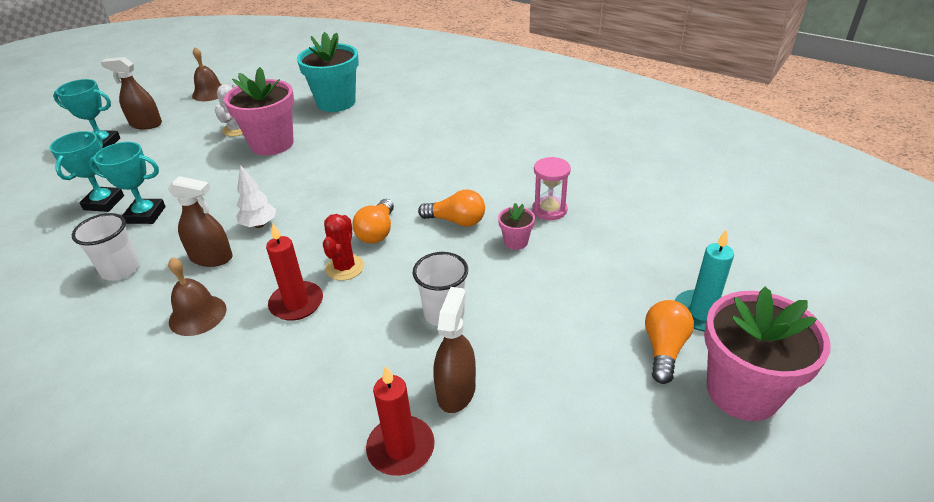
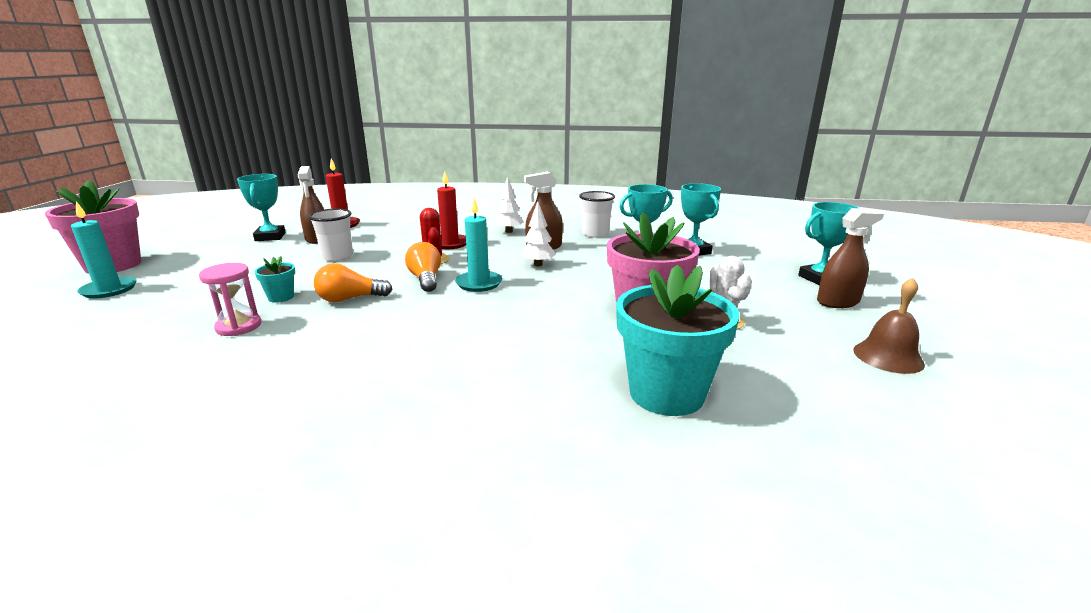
camera: 150 degrees right, 15 degrees down
(197, 315) = (509, 231): brown bell -> white tree
(338, 211) = (479, 283): none -> turquoise candle
(516, 242) = (281, 297): pink flower pot -> turquoise flower pot
(528, 430) = (270, 237): none -> turquoise trophy
(664, 349) = (160, 270): orange light bulb -> none

